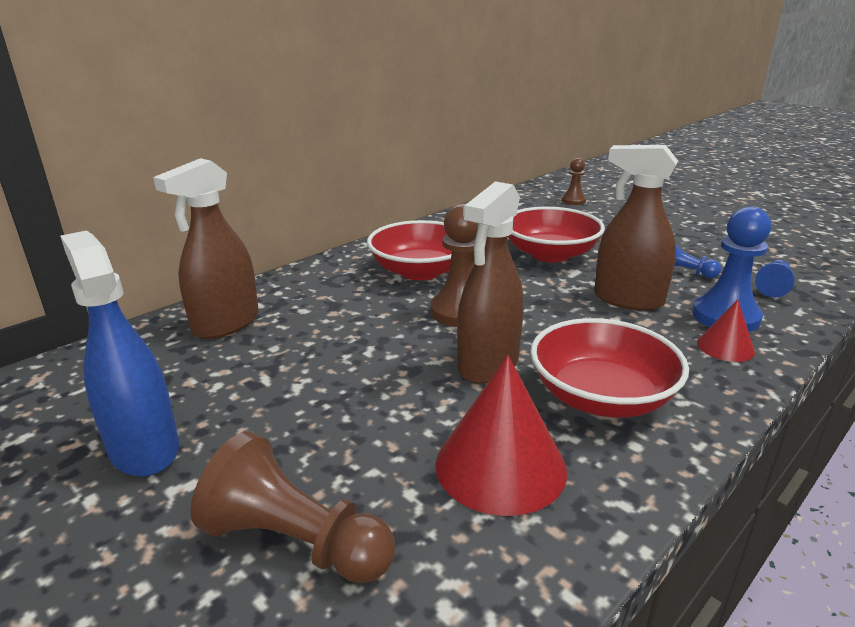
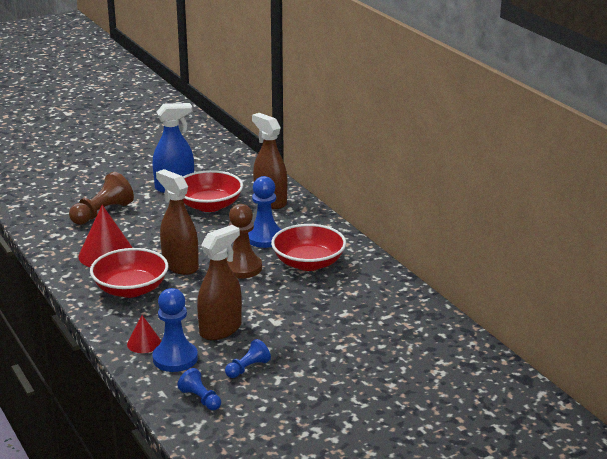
camera: 105 degrees right, 0 degrees up
(360, 309) = (264, 238): none -> blue pawn
(550, 254) = (311, 319): red bowl -> red bowl (209, 205)
(573, 201) = (437, 366): brown pawn -> none

